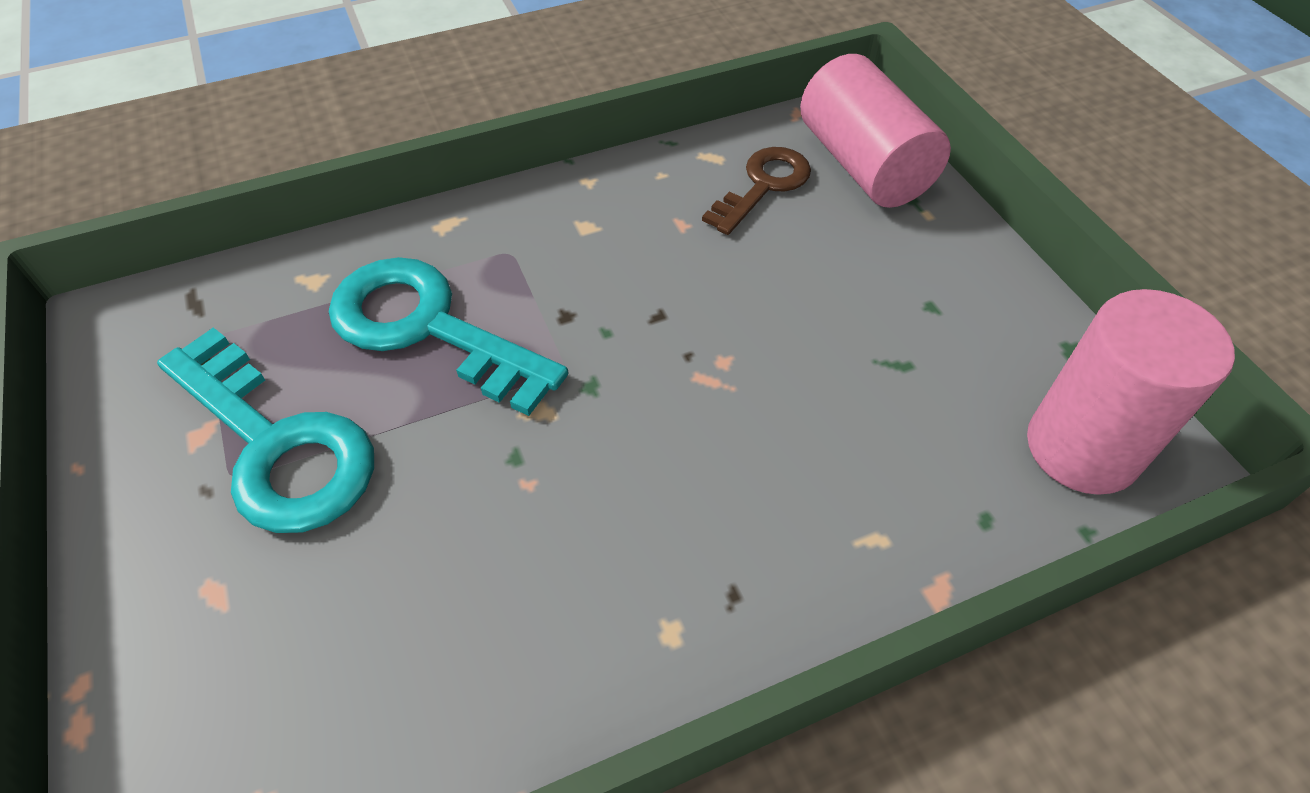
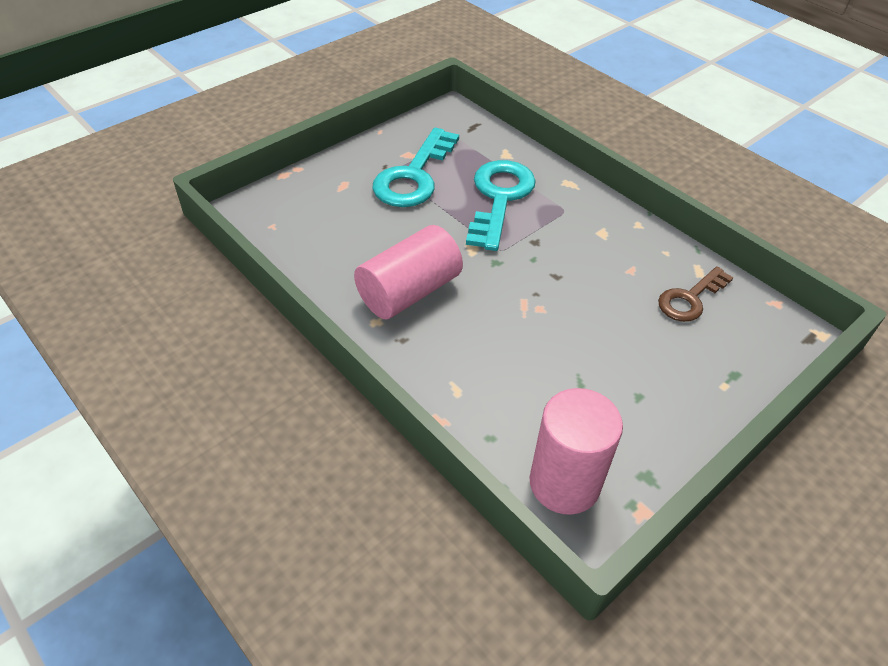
camera: 70 degrees right, 5 degrees down
(763, 186) = (690, 299): brown key -> brown key turned 120 degrees clockwise
(863, 165) = (748, 344): pink cylinder -> pink cylinder (409, 292)

